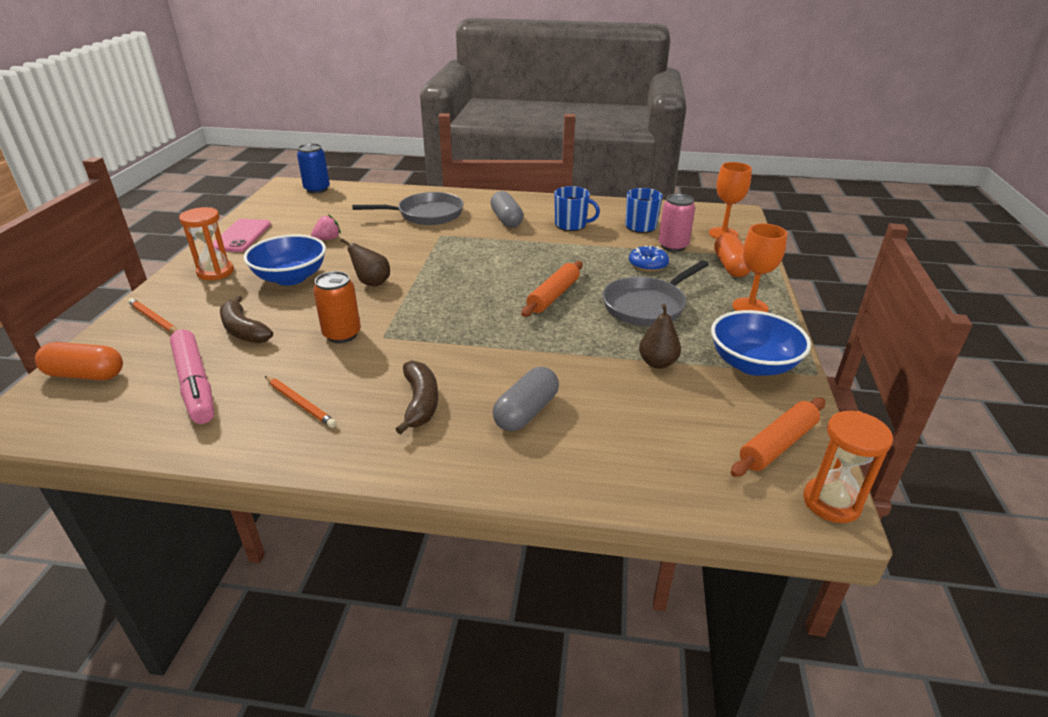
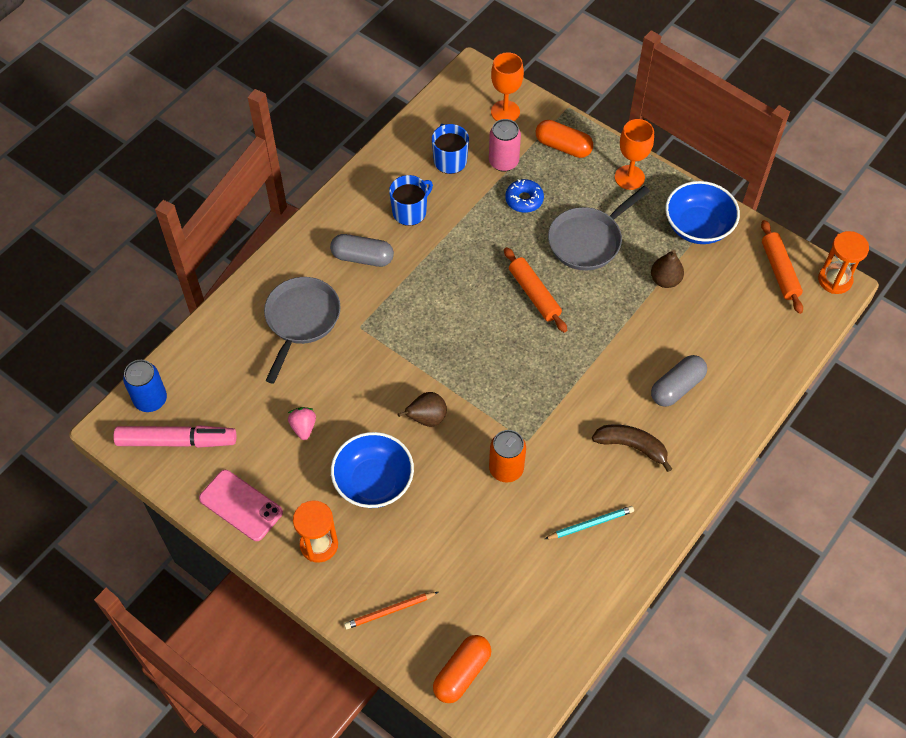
camera: 60 degrees left, 25 degrees up
(195, 384) = (524, 591): pink marker -> pink marker (177, 441)
(243, 330) = (454, 541): brown banana -> none
(300, 403) = (590, 524): orange pencil -> turquoise pencil
(526, 412) = (677, 387): grey capsule -> grey capsule turned 75 degrees clockwise
(647, 306) = (588, 240): grey pan -> grey pan turned 60 degrees clockwise

